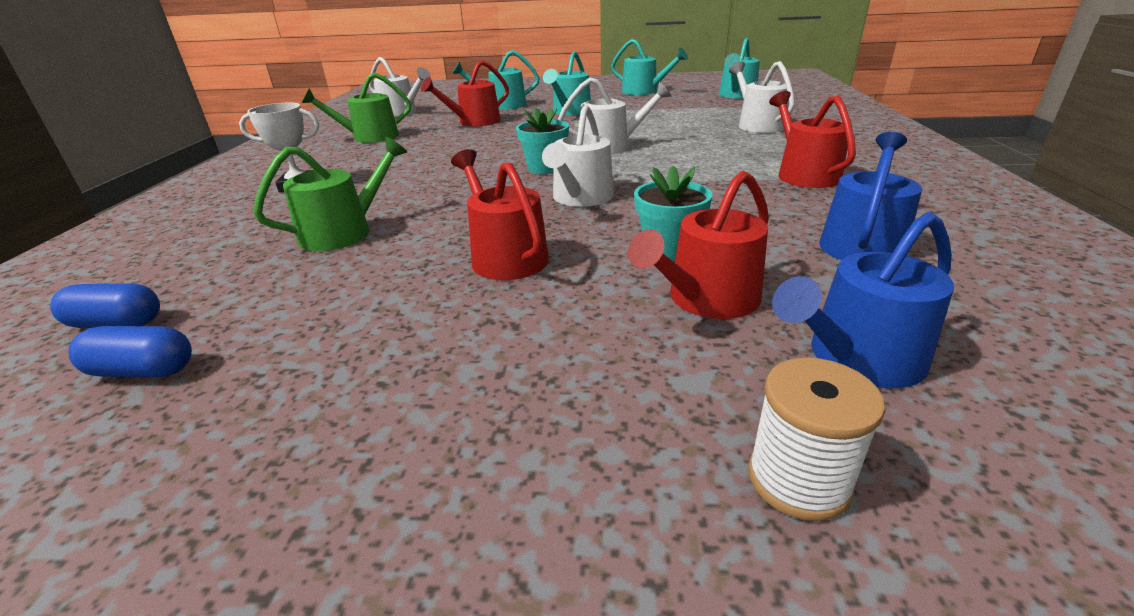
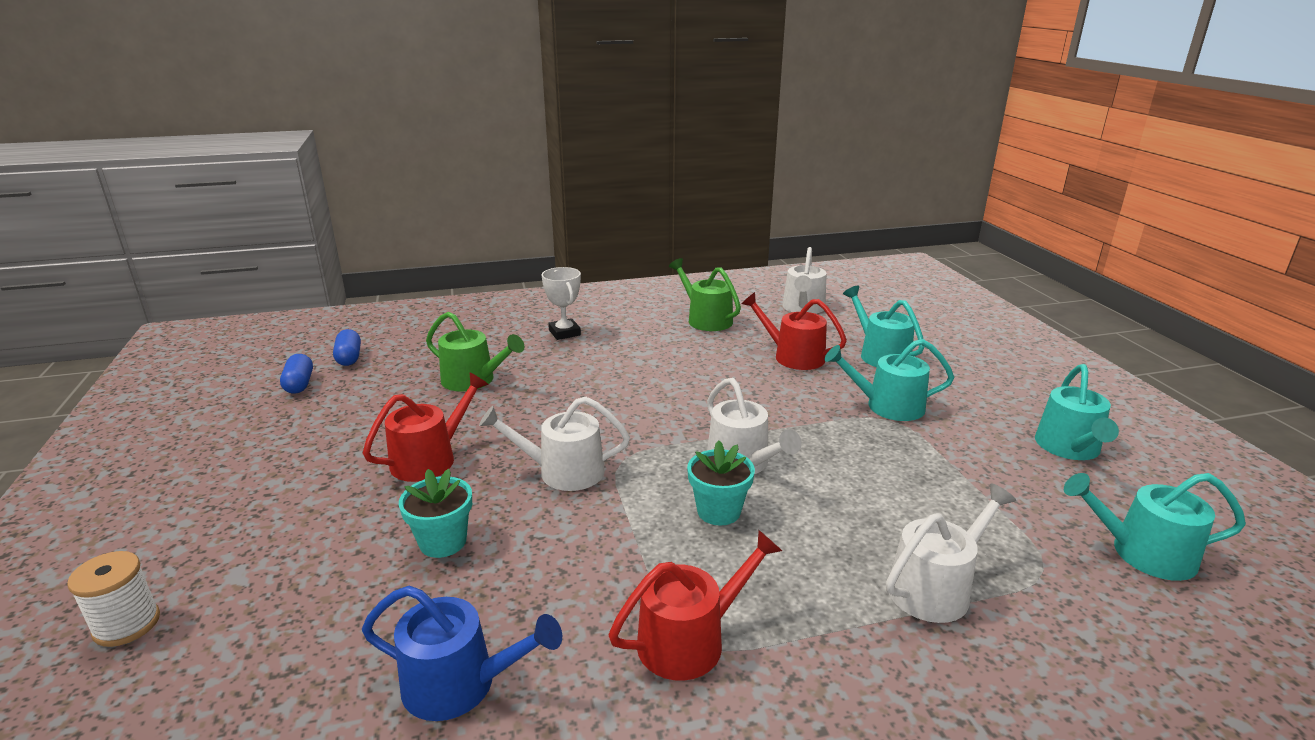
camera: 70 degrees right, 5 degrees down
(545, 168) = (646, 434): turquoise flower pot -> turquoise flower pot (718, 511)
(706, 299) = (346, 573): red watering can -> none
(857, 358) = (239, 661): blue watering can -> none

